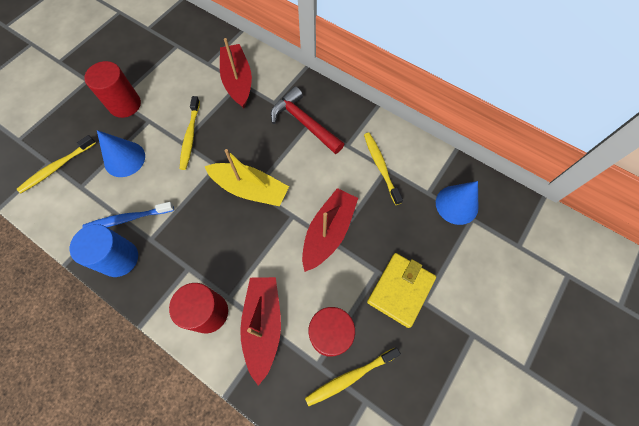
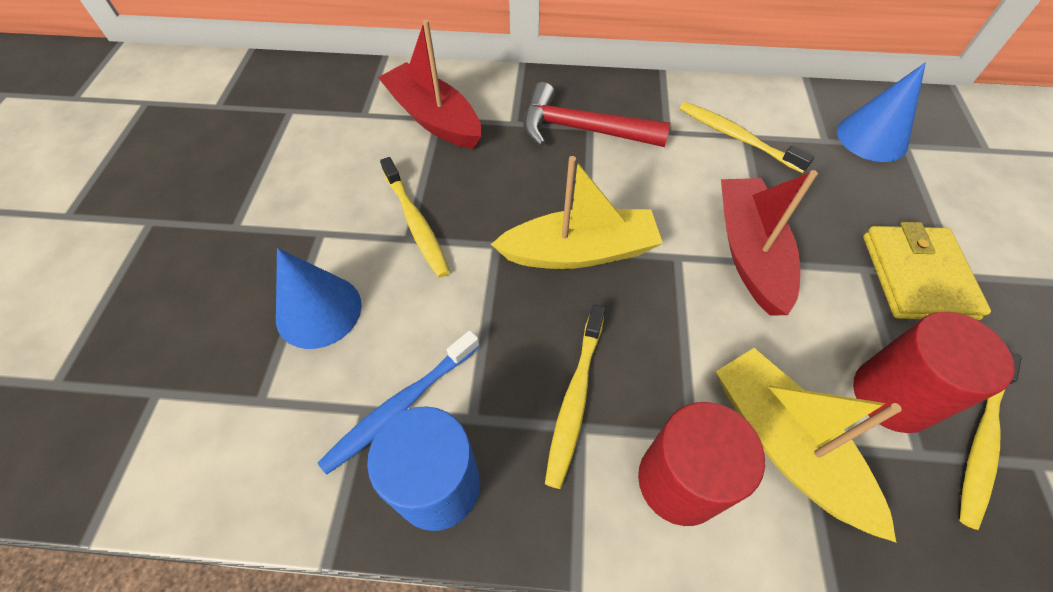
camera: 30 degrees left, 10 degrees down
(57, 167) = (183, 390): yellow toothbrush -> yellow toothbrush (575, 398)
(125, 105) = (256, 227): red cylinder -> none
(263, 325) = (785, 445): red boat -> yellow boat

